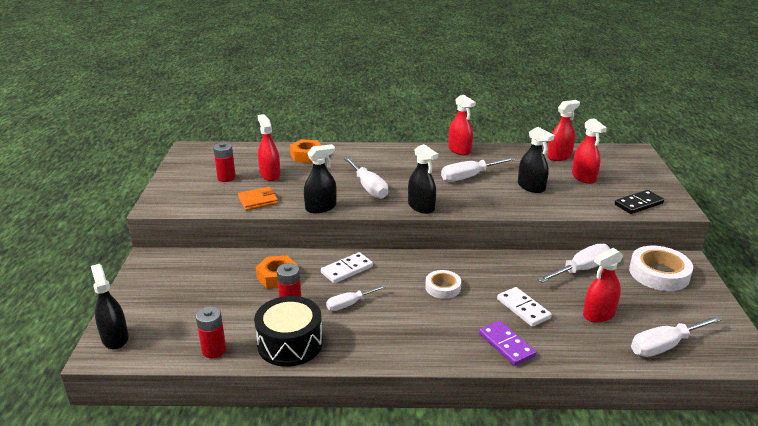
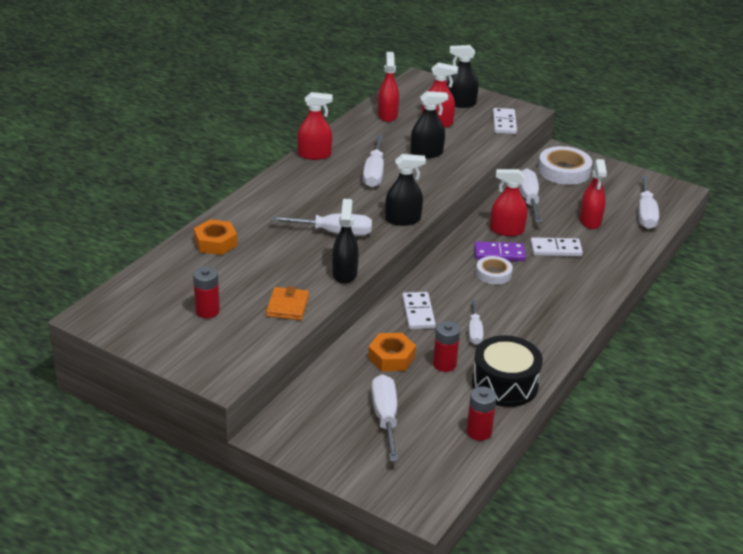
camera: 60 degrees left, 5 degrees up
(115, 338) = (406, 492): black spray bottle -> black spray bottle (460, 103)
(200, 299) = (385, 417): none -> white screwdriver
(270, 175) = (235, 280): red spray bottle -> red spray bottle (507, 230)
(506, 345) = (593, 277): purple domino -> purple domino (499, 254)
(638, 204) = (504, 123): black domino -> white domino

